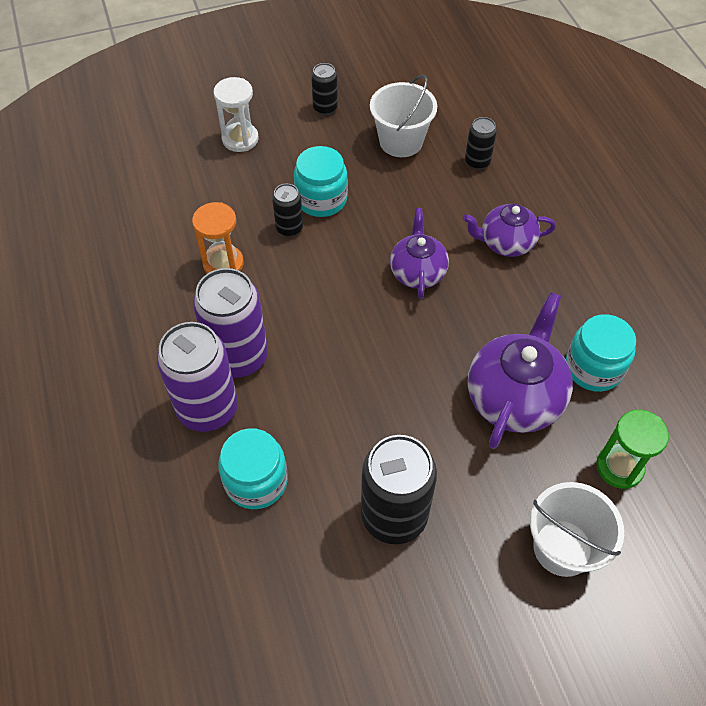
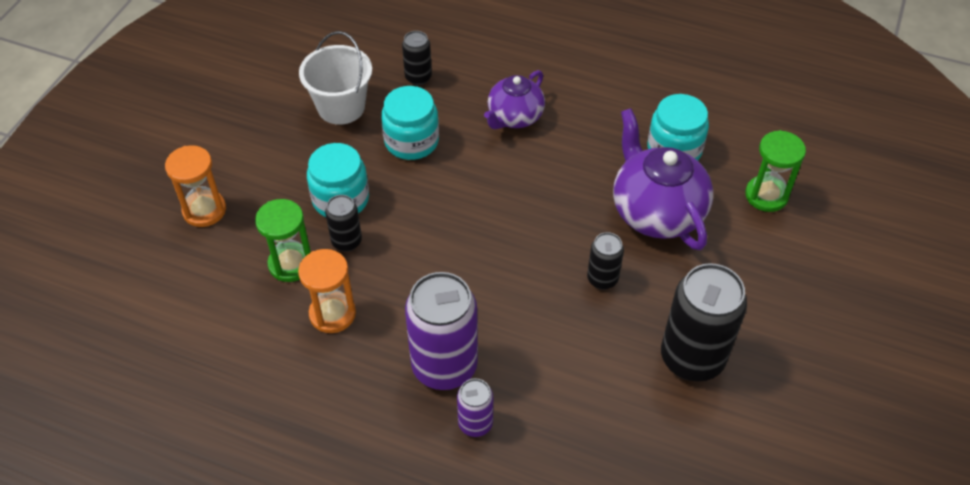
camera: 50 degrees left, 5 degrees down
(208, 409) = (475, 424): purple can -> purple can, size x0.51
(240, 139) = (204, 210): white hourglass -> orange hourglass
(242, 213) = (291, 264): none -> green hourglass
(256, 481) = (579, 433): turquoise jar -> turquoise jar (411, 141)
(325, 108) = (243, 129): black can -> black can (602, 279)
(417, 272) = (484, 189): purple teapot -> none
(562, 547) = (801, 274): white bucket -> none

